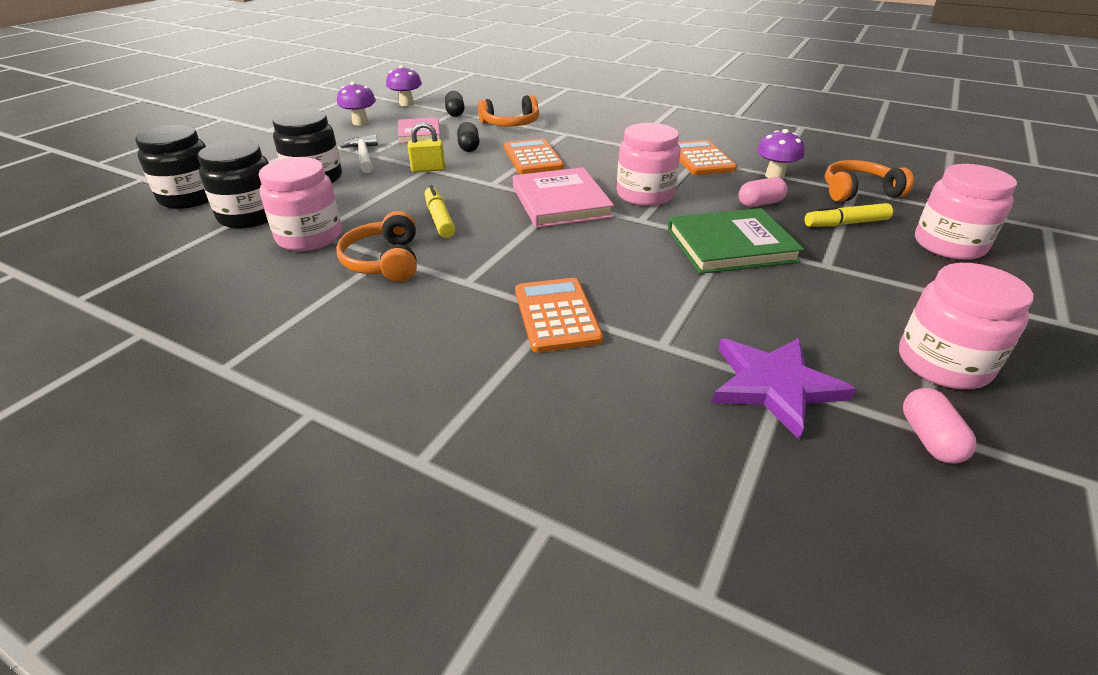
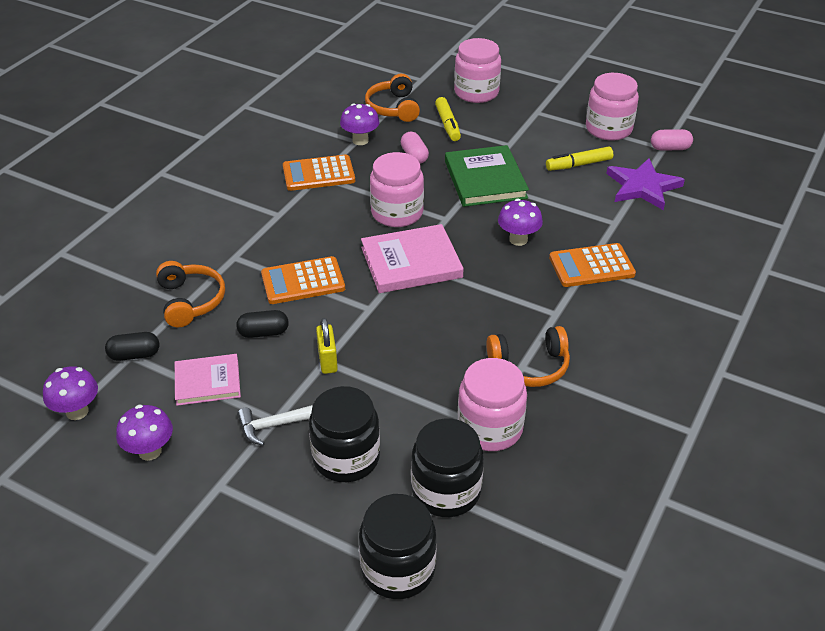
camera: 90 degrees left, 5 degrees up
(439, 219) = (448, 339): yellow marker -> yellow marker (578, 165)
(608, 263) = (518, 239): none -> purple mushroom

